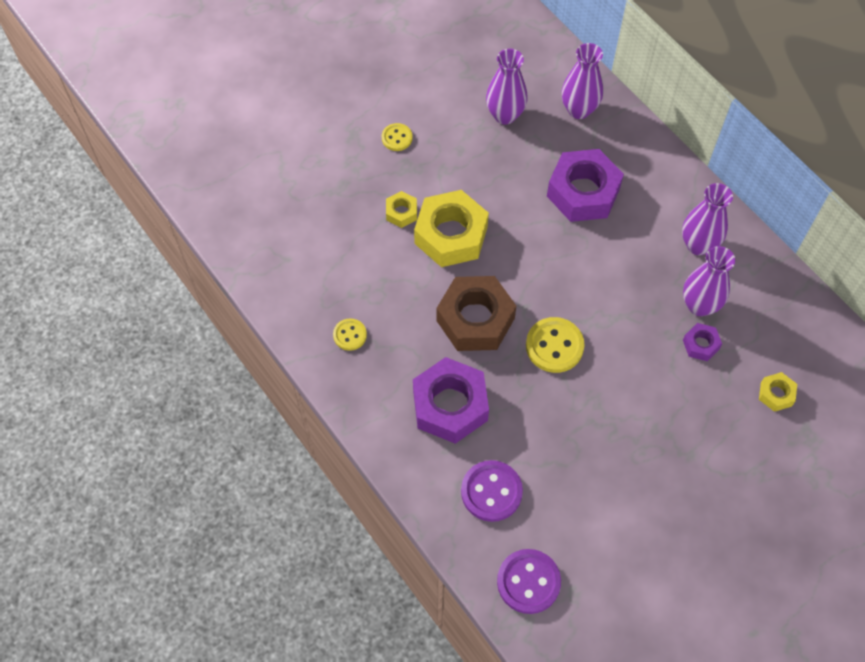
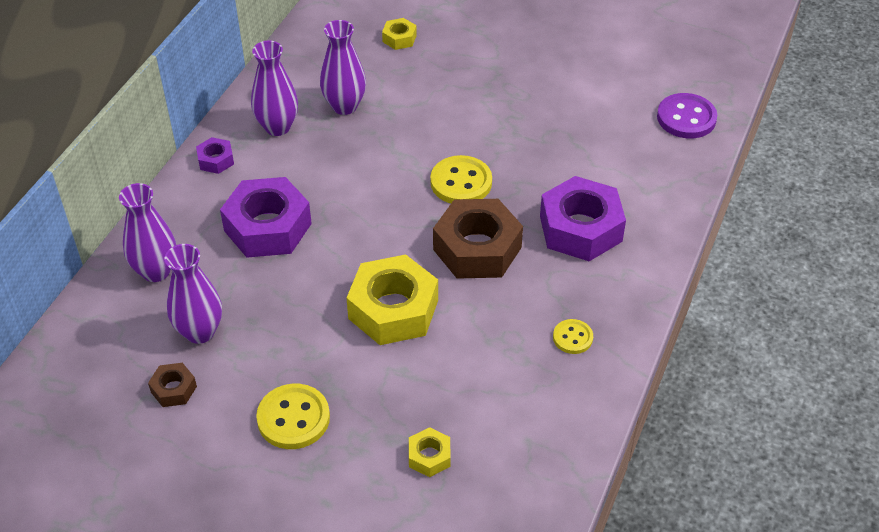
camera: 120 degrees left, 15 degrees down
(397, 138) = (293, 418): yellow button -> yellow button, size x1.72
(401, 212) = (394, 365): yellow nut -> yellow nut (429, 456)
(464, 84) = (173, 389): none -> brown nut
(491, 492) = (634, 168): purple button -> none
(700, 344) = (385, 93): purple nut -> purple nut (216, 160)

